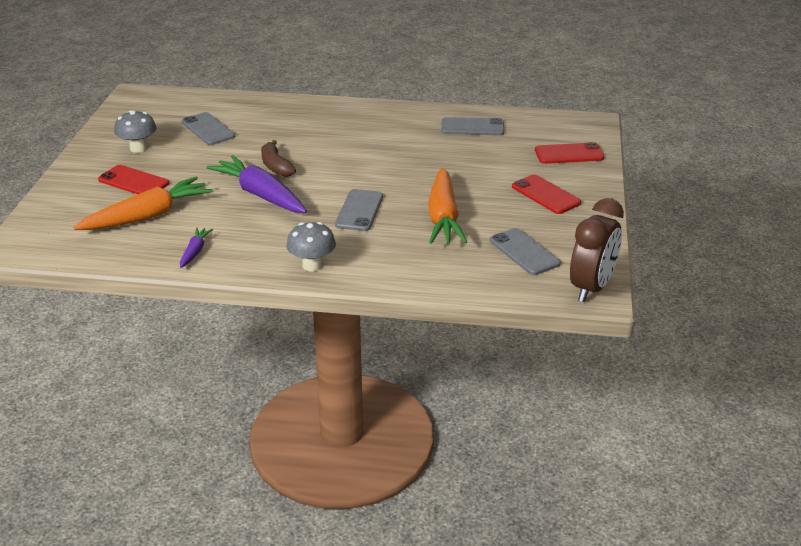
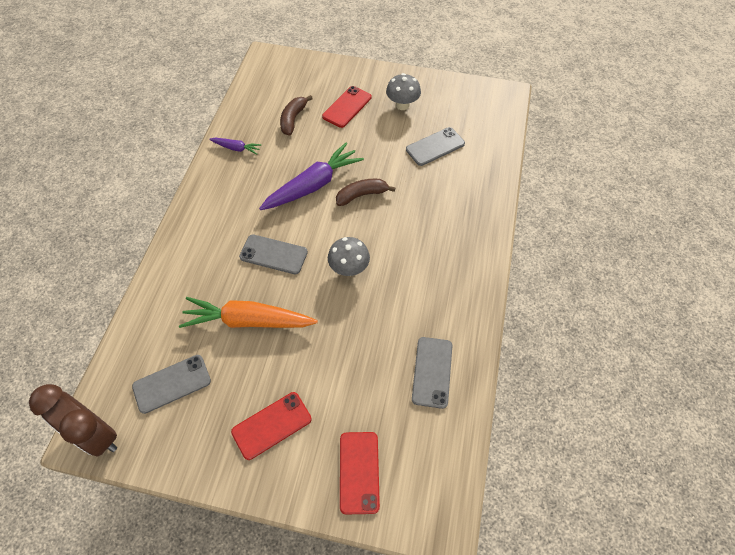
camera: 95 degrees right, 25 degrees up
(148, 216) = (293, 119): orange carrot -> brown banana
(312, 265) = (197, 219): grey mushroom -> grey mushroom (349, 268)

